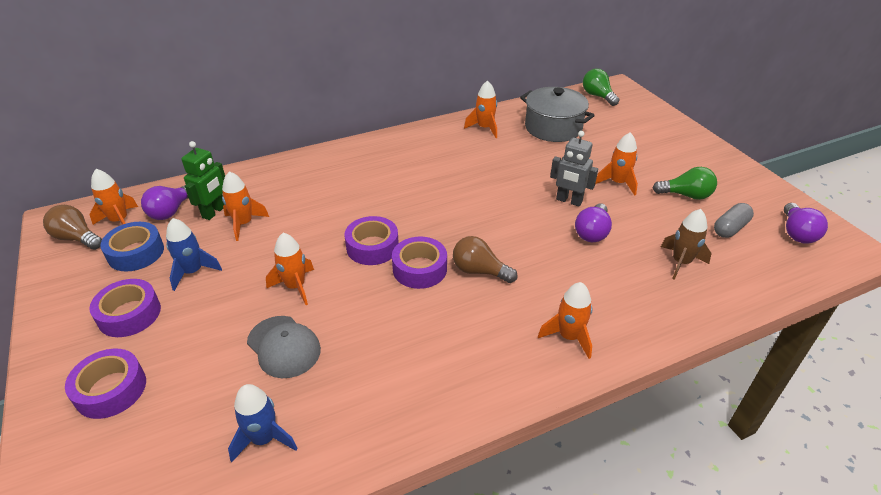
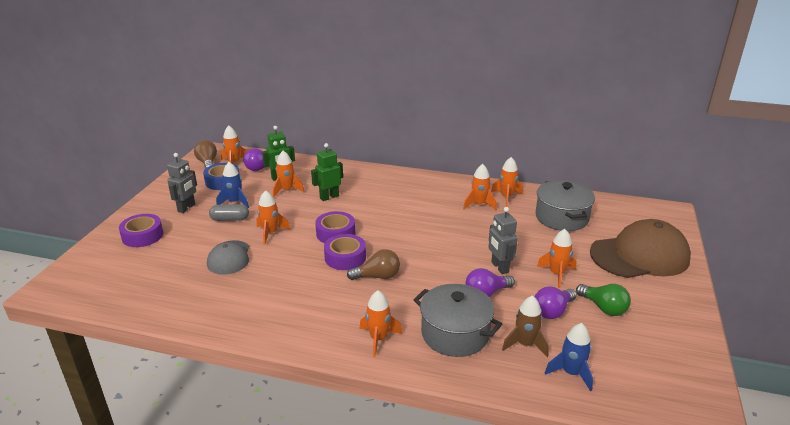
camera: 40 degrees right, 10 degrees down
(129, 314) = (186, 208): purple tape -> grey robot
(264, 439) = (170, 291): blue rocket -> blue rocket (571, 373)
(308, 208) = (329, 197): none -> green robot
(471, 146) = (479, 204): none -> orange rocket
(479, 271) = (377, 276): brown light bulb -> brown light bulb turned 105 degrees clockwise
(597, 96) = (638, 211): green light bulb -> none
(621, 288) = (455, 334): none -> grey pot
(649, 135) = (640, 255): none -> brown cap
(730, 228) = (606, 346): grey capsule -> grey capsule (230, 219)
(796, 233) = (665, 381): purple light bulb -> purple light bulb (553, 311)

